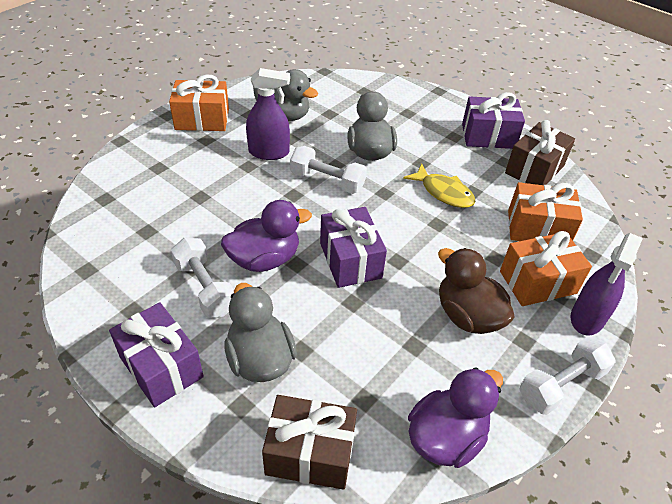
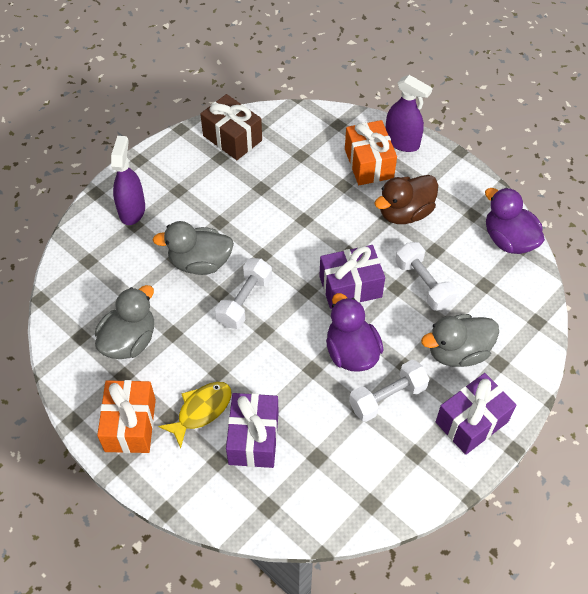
camera: 85 degrees left, 10 degrees up
(269, 152) = (196, 353): purple spray bottle -> purple spray bottle (132, 210)
(310, 453) = (531, 318): brown gift -> none
(443, 192) = (263, 209): yellow fish -> yellow fish (201, 411)
(488, 136) = (180, 163): purple gift -> purple gift (253, 438)
(537, 228) = (309, 151): orange gift -> none
(561, 385) = (461, 170): white dumbbell -> white dumbbell (424, 284)

